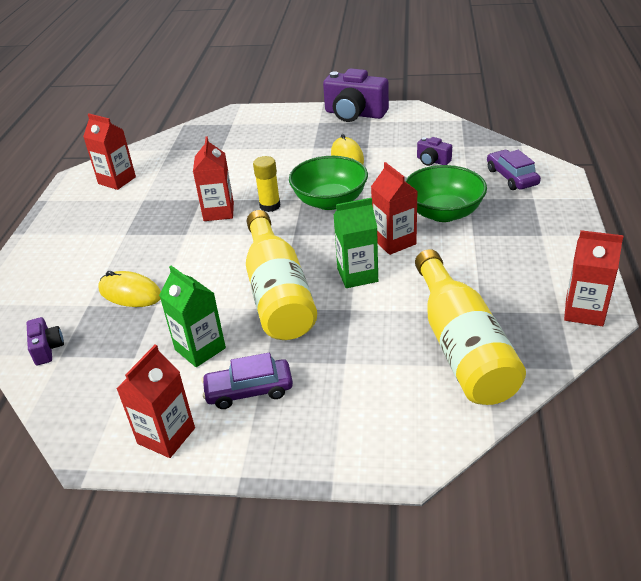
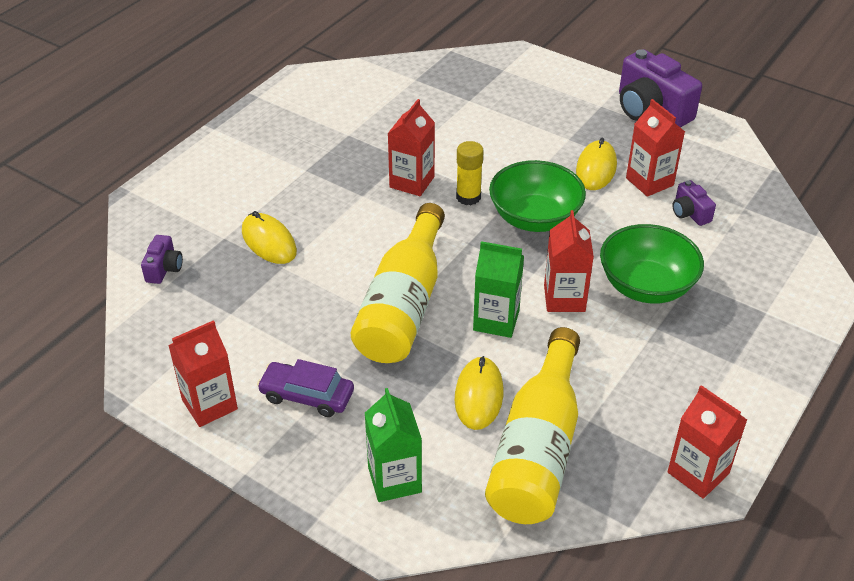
camera: 25 degrees right, 5 degrees up
(117, 180) = (337, 99): red carton -> red carton (649, 182)
(200, 349) = (292, 332): green carton -> green carton (394, 479)
(387, 330) = (479, 395): none -> yellow mouse
(511, 177) = (765, 274): purple car -> none

